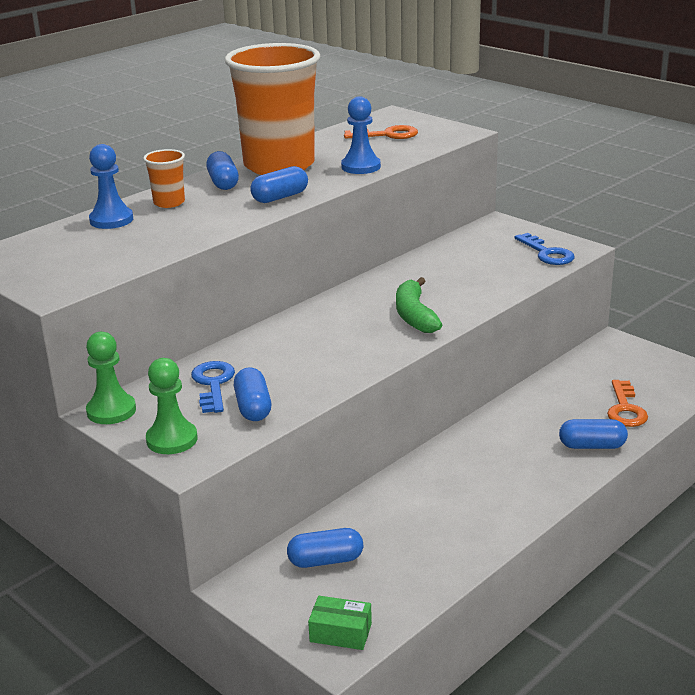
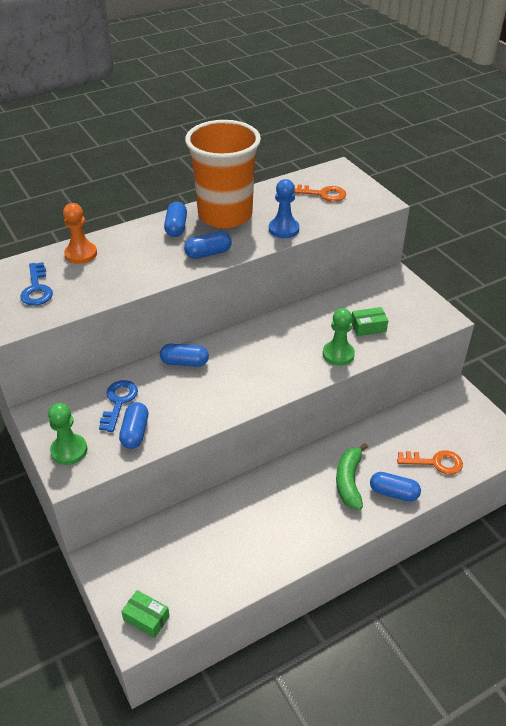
camera: 15 degrees right, 15 degrees up
(111, 220) = (81, 254): blue pawn -> orange pawn
(111, 411) = (42, 411): green pawn -> green pawn (338, 354)
(169, 202) = (128, 243): orange cup -> none
(325, 560) = (163, 551): blue capsule -> blue capsule (184, 363)
(414, 315) = (287, 365): green banana -> green banana (349, 481)
(493, 269) = (368, 327): none -> green box
(547, 253) = (417, 319): blue key -> blue key (37, 289)
(625, 409) = (435, 462): orange key -> orange key turned 105 degrees counterclockwise

